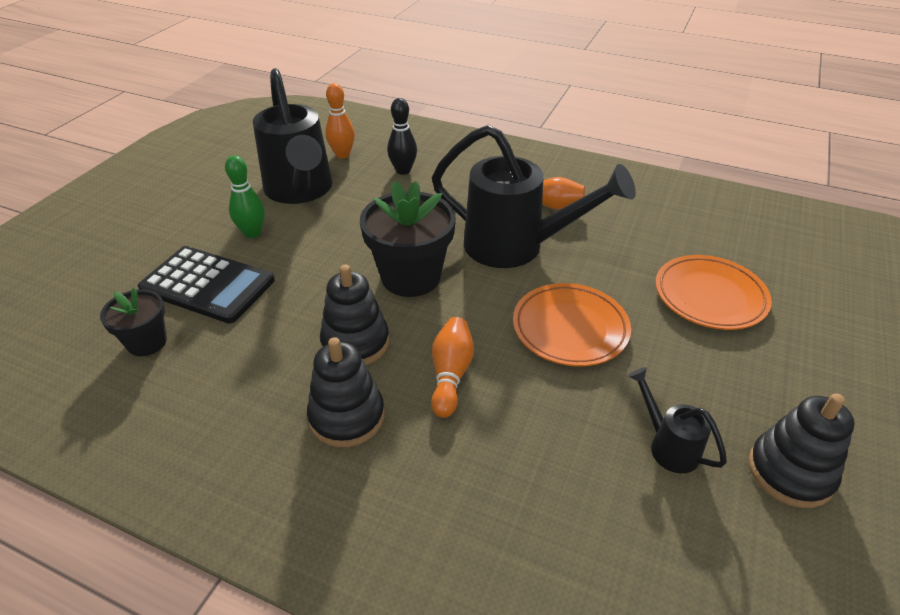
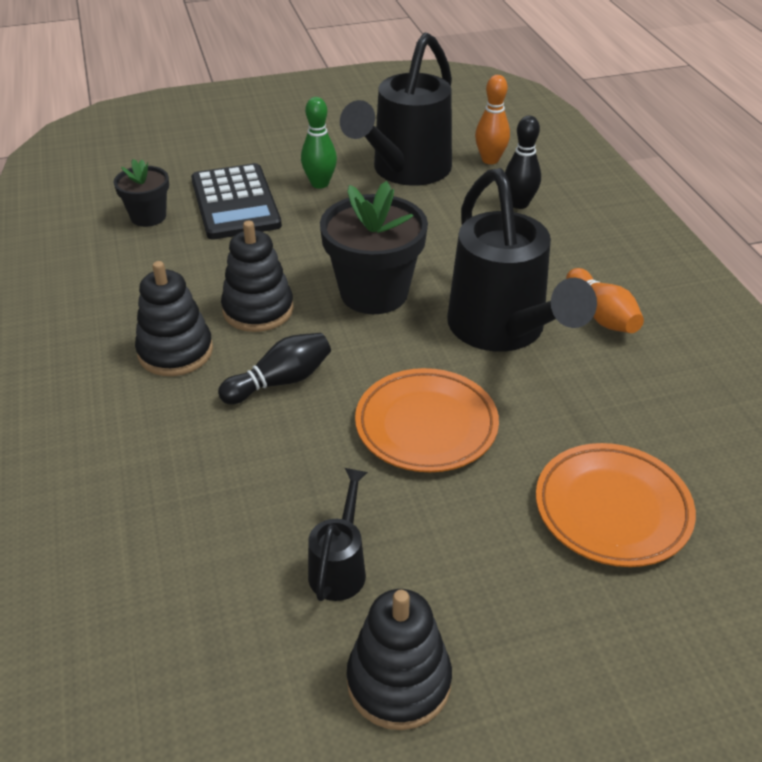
camera: 50 degrees right, 0 degrees up
(451, 374) = (280, 381): orange bowling pin -> black bowling pin

